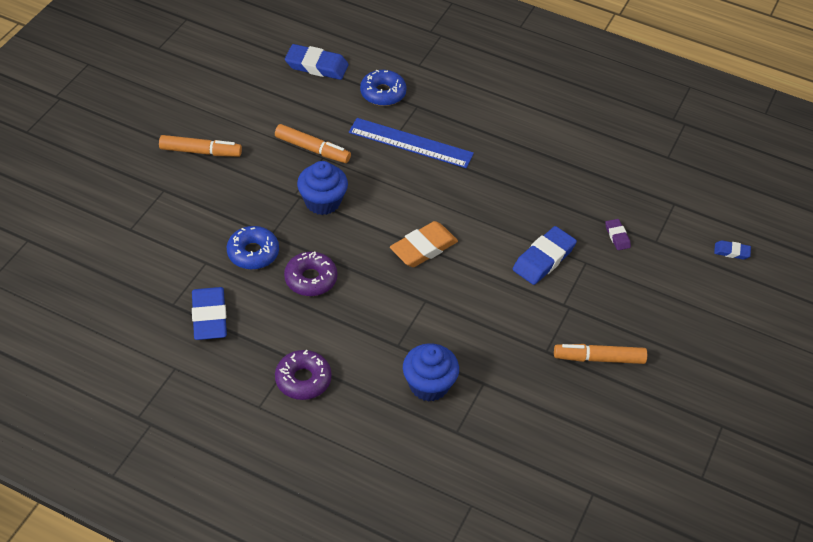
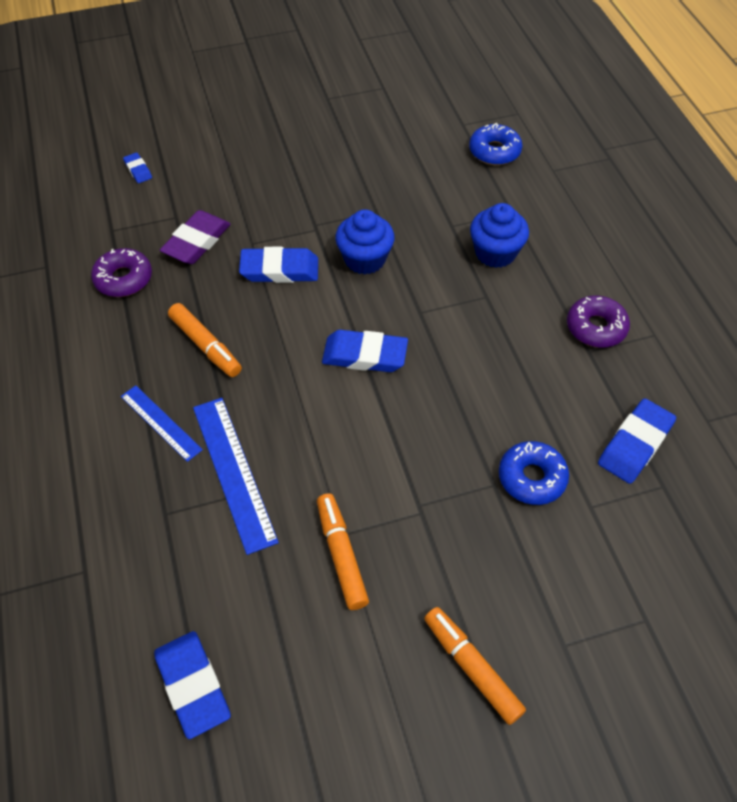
camera: 130 degrees left, 5 degrees up
(311, 279) = (501, 407): purple donut -> purple donut (123, 279)
(322, 202) = (402, 478): blue cupcake -> blue cupcake (365, 259)
(383, 93) = (175, 565): blue donut -> blue donut (494, 151)
(423, 248) = (364, 355): orange eraser -> blue eraser
(478, 136) = (161, 422): none -> blue ruler
(599, 358) = (346, 181): orange marker -> orange marker (206, 346)
(617, 236) = (196, 241): purple eraser -> purple eraser, size x1.93

